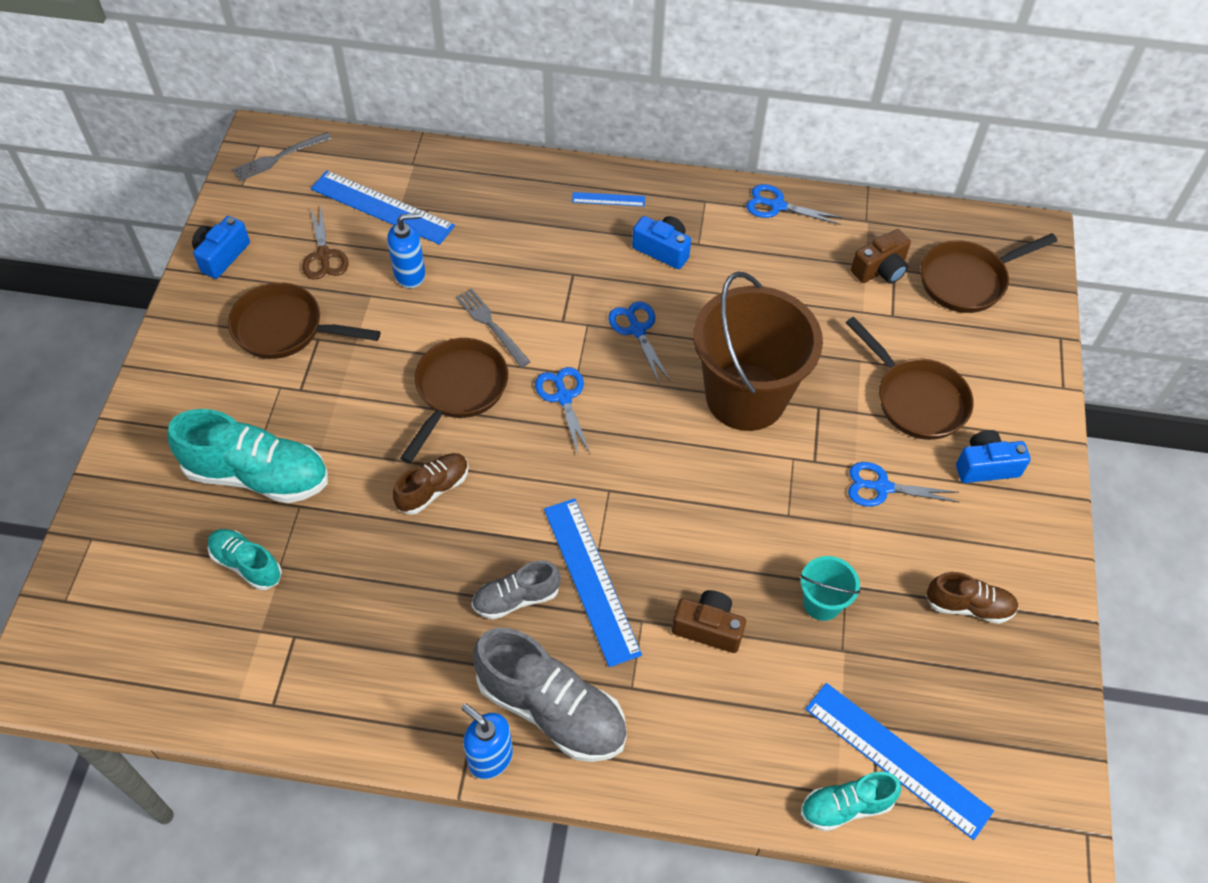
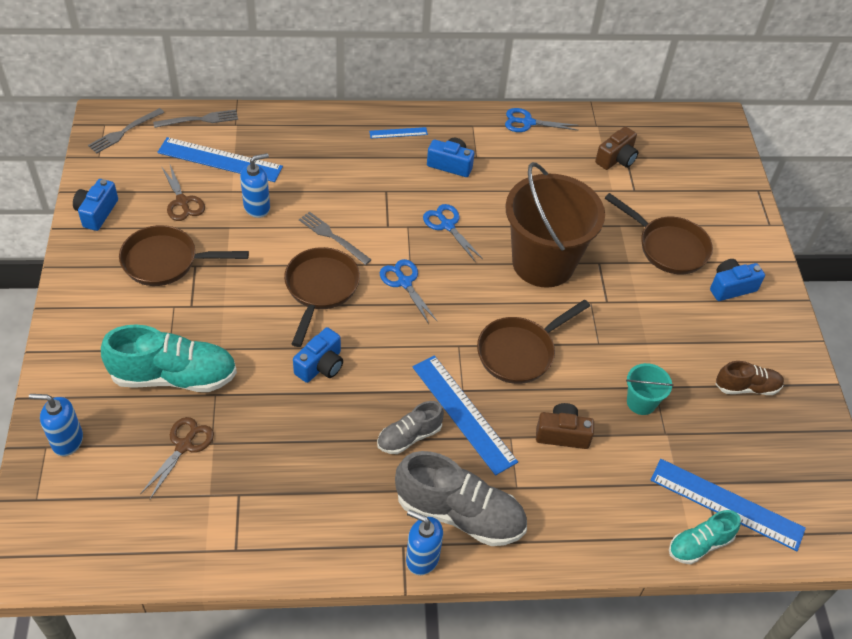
camera: 15 degrees left, 5 degrees down
(116, 535) = (67, 441): none -> blue soap dispenser
(246, 564) = (184, 446): turquoise shoe -> brown scissors
(370, 153) = (199, 120): none -> grey fork
(433, 489) = (320, 365): brown shoe -> blue camera
(882, 487) = (661, 313): blue scissors -> none
(967, 280) = (681, 159): brown pan -> brown pan (520, 352)

